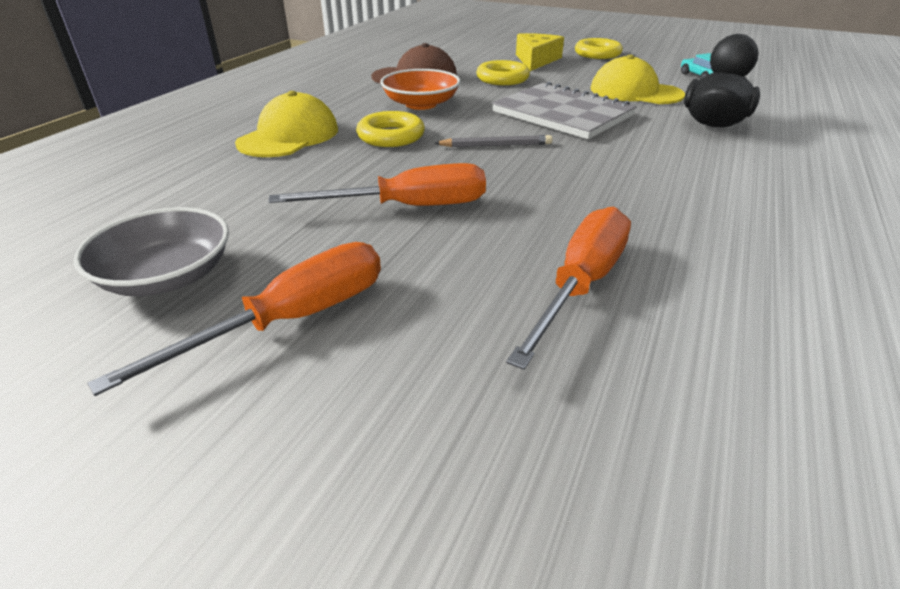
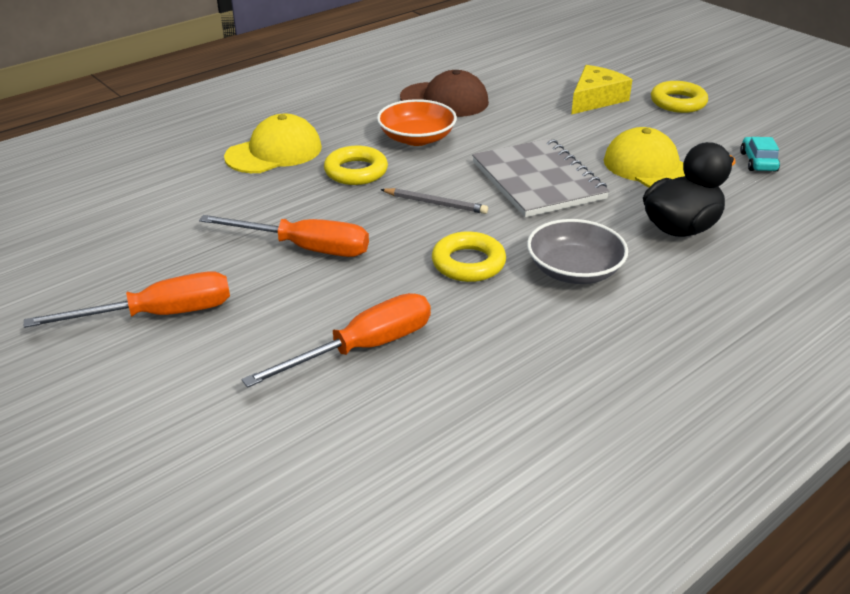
camera: 25 degrees right, 0 degrees up
(167, 276) = (109, 261): grey bowl -> grey bowl (574, 270)
(502, 79) = (529, 120): yellow ring -> yellow ring (468, 263)

